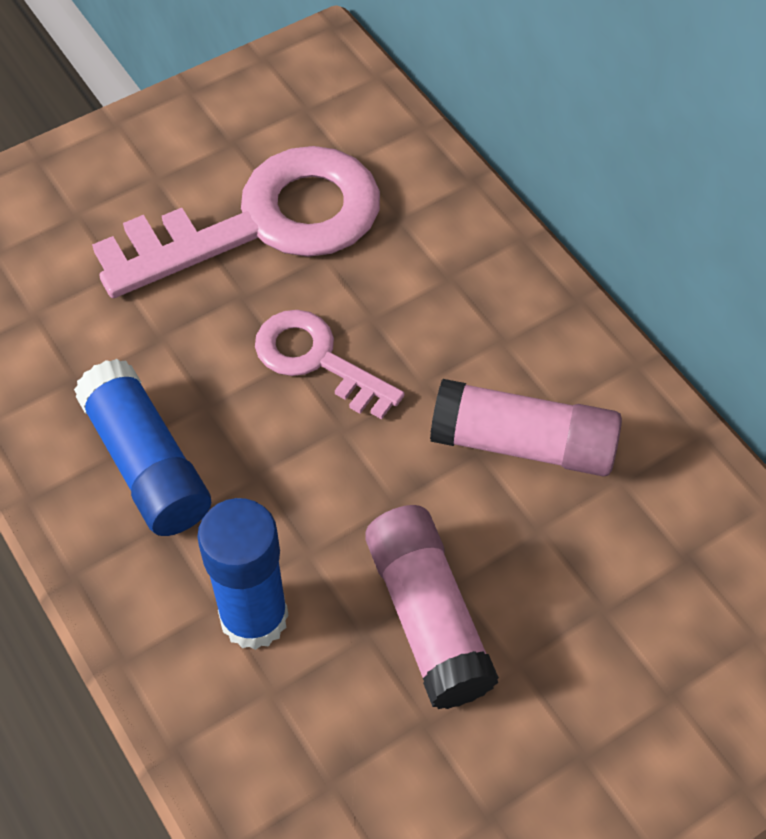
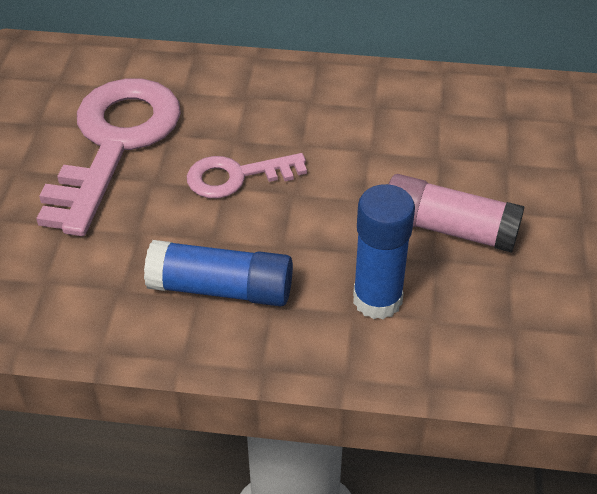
camera: 50 degrees left, 10 degrees down
(523, 444) = (382, 132): pink glue stick -> none

